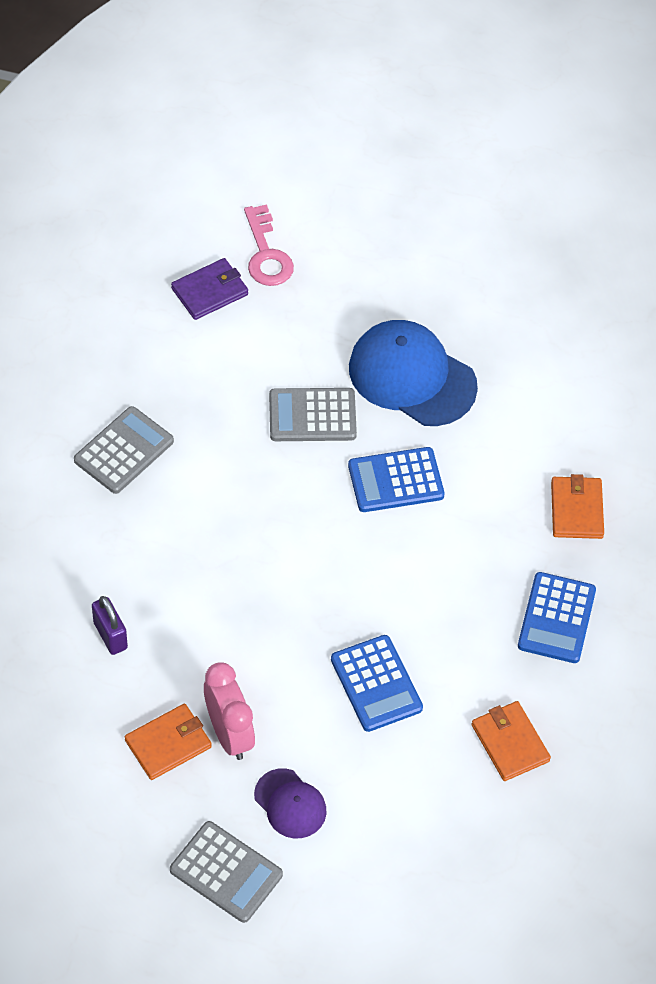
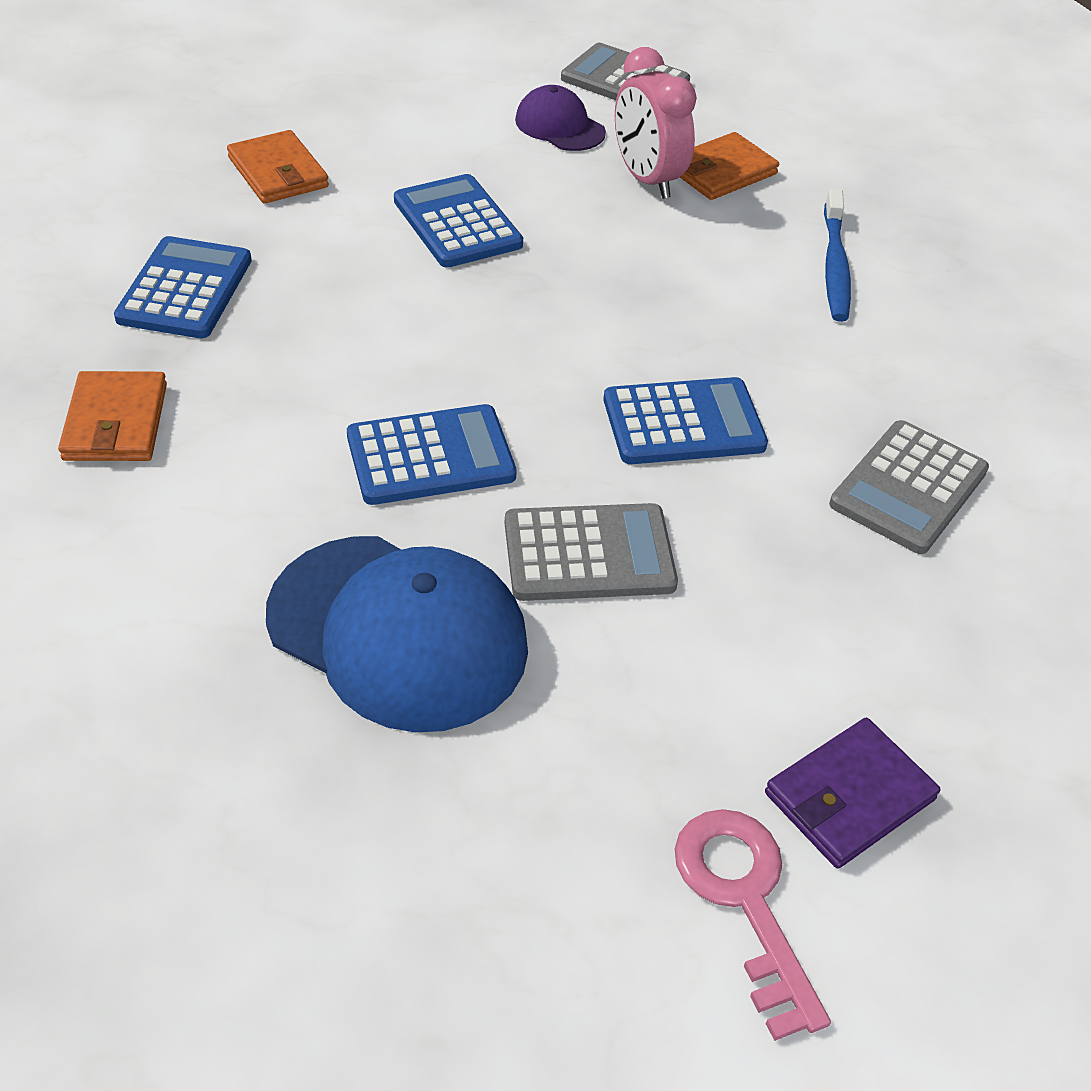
camera: 175 degrees right, 10 degrees down
(110, 635) = (834, 266): purple padlock -> blue toothbrush
(245, 500) = (683, 423): none -> blue calculator

